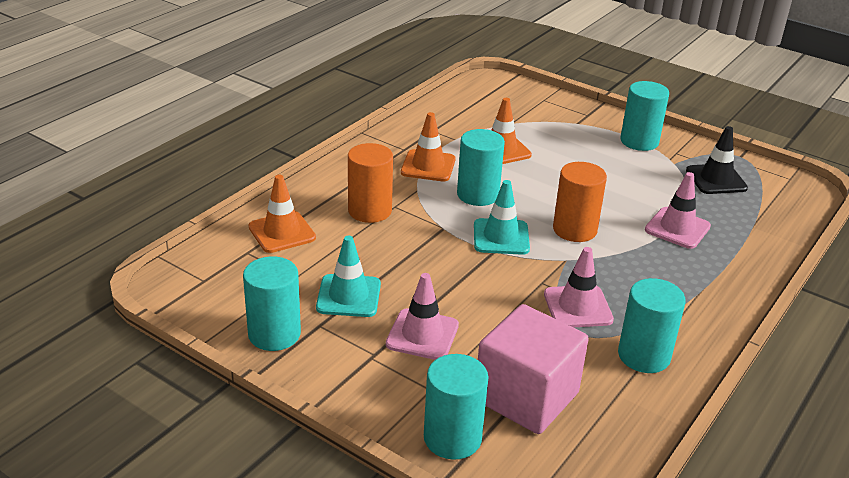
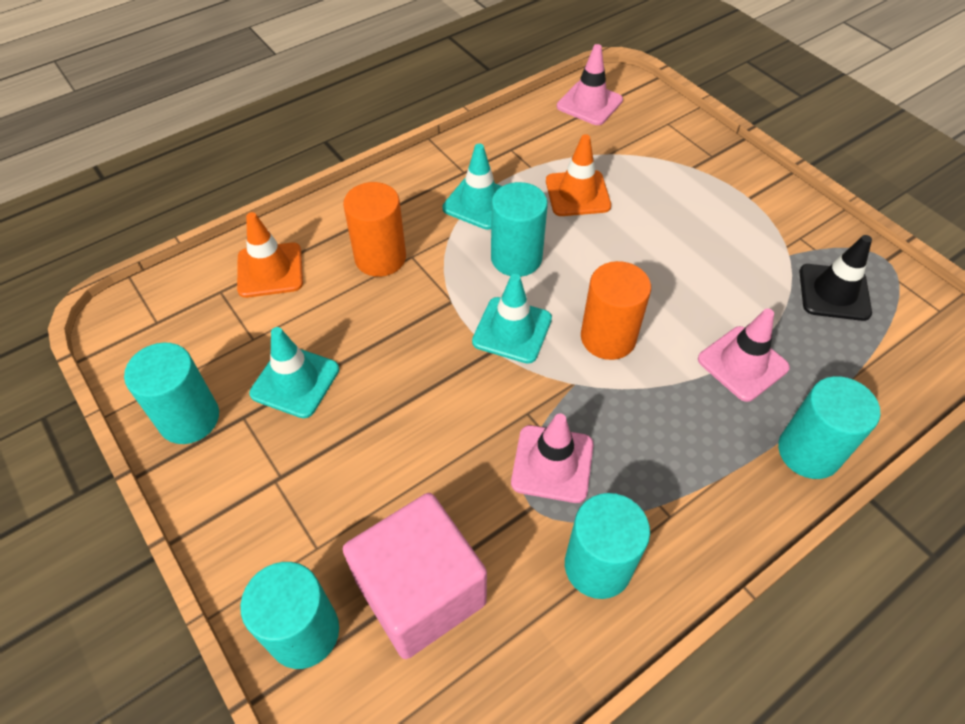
camera: 20 degrees right, 20 degrees up
(422, 335) = (348, 461): pink traffic cone -> pink traffic cone (589, 103)
(428, 166) = (479, 203): orange traffic cone -> turquoise traffic cone
(639, 141) = (759, 210): turquoise cylinder -> turquoise cylinder (808, 452)

